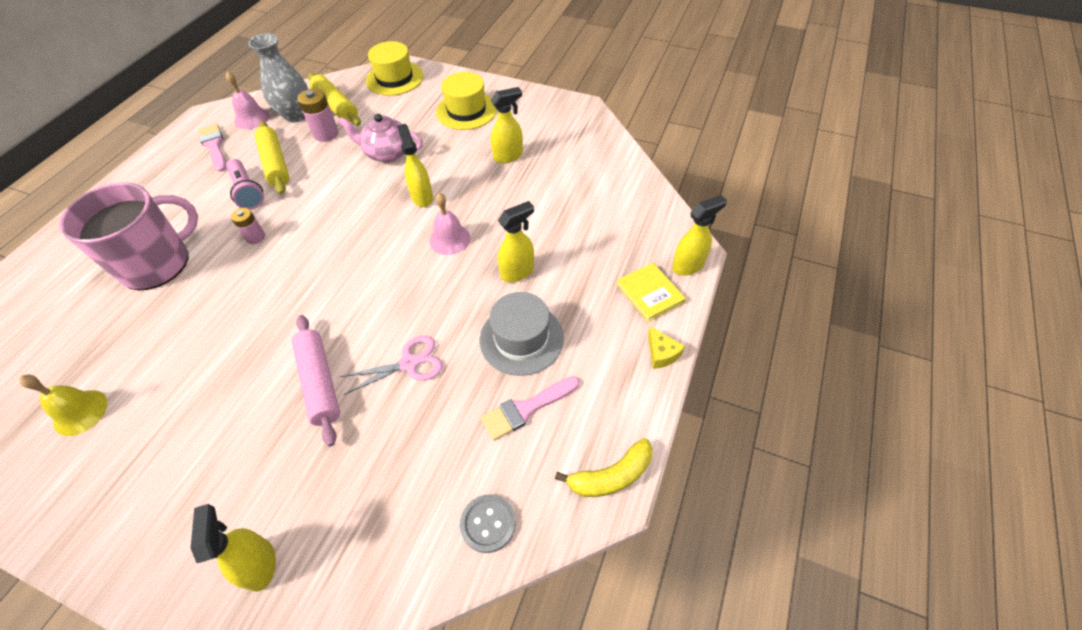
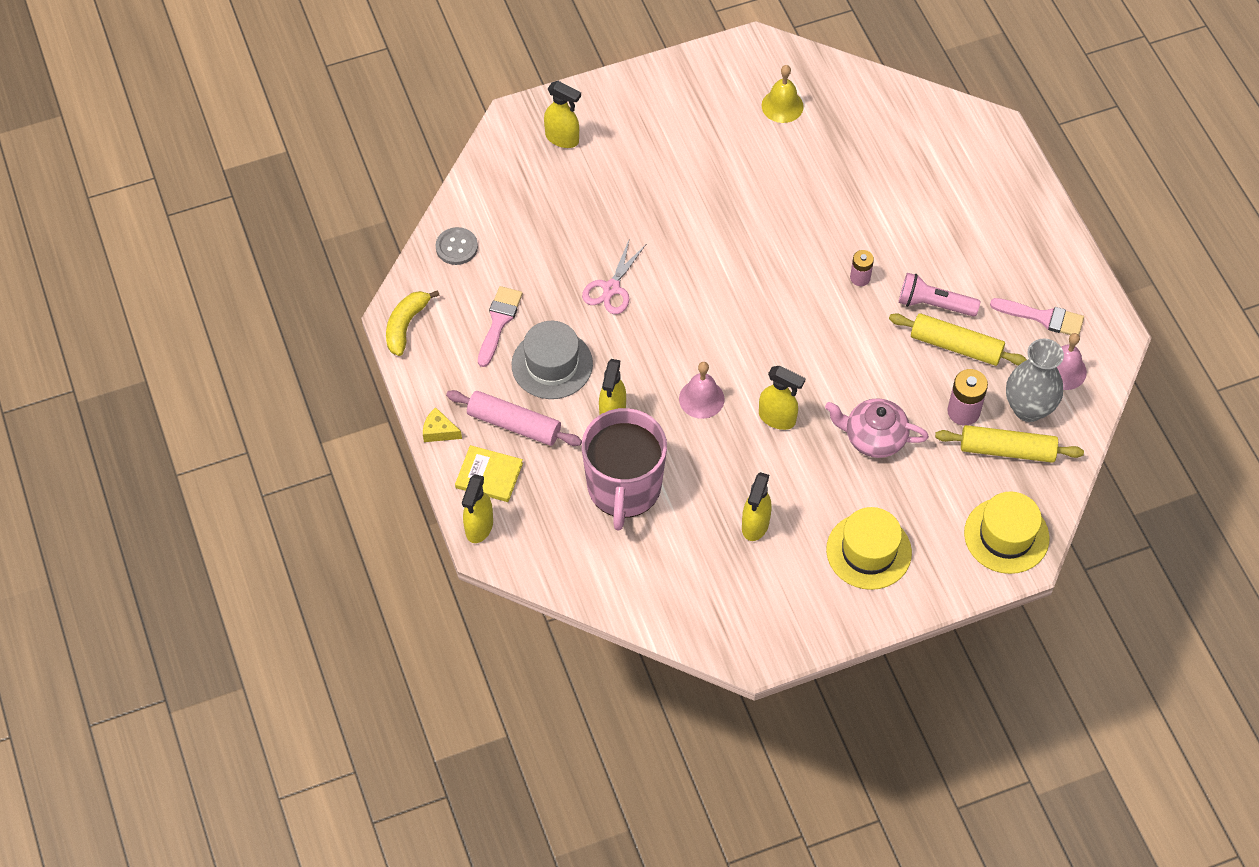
camera: 135 degrees right, 5 degrees up
(157, 263) = (900, 204): pink mug -> pink mug (624, 488)
(320, 382) = (656, 232): pink rolling pin -> pink rolling pin (514, 424)
(387, 153) = (873, 437): pink teapot -> pink teapot turned 135 degrees counterclockwise

